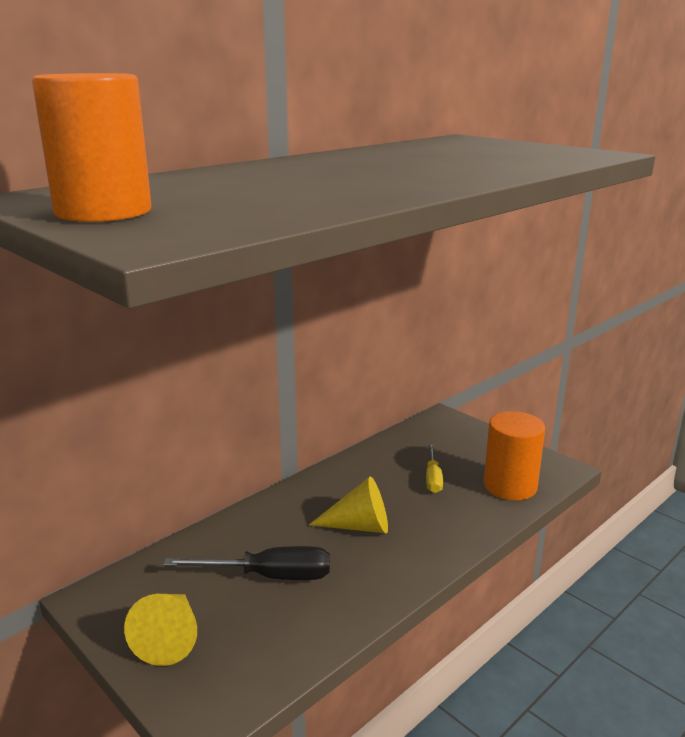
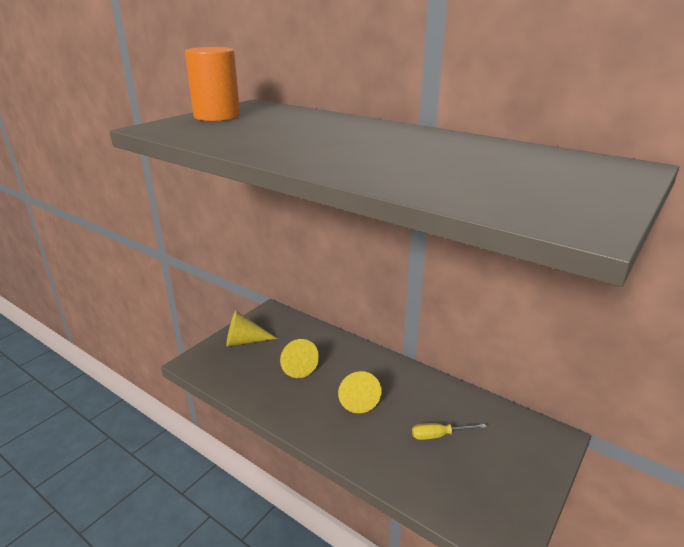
camera: 80 degrees right, 5 degrees up
(269, 576) = (296, 365): black screwdriver -> yellow cone
(510, 486) = (451, 493): orange cylinder -> none

